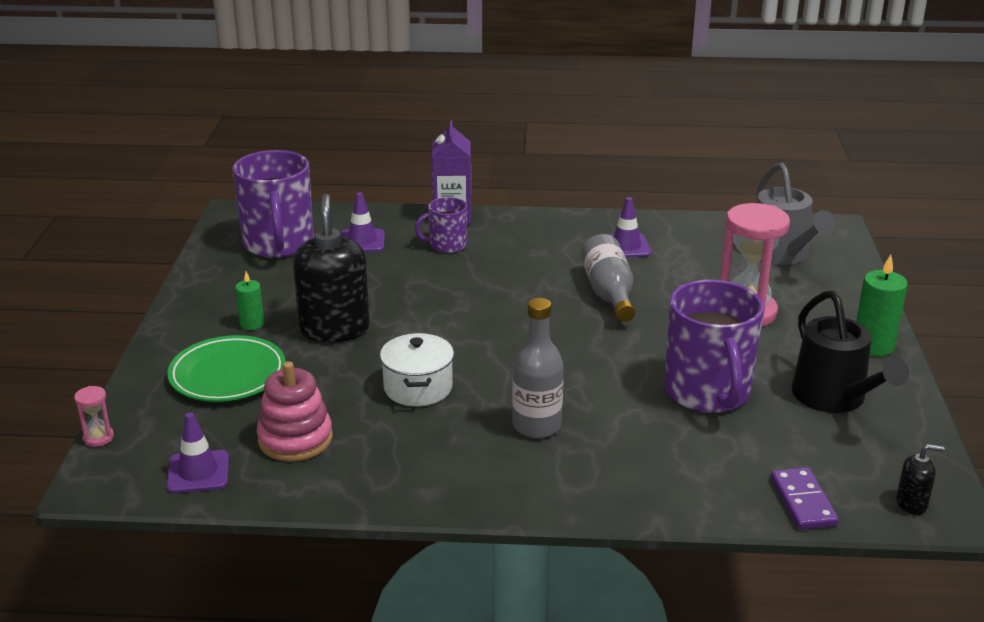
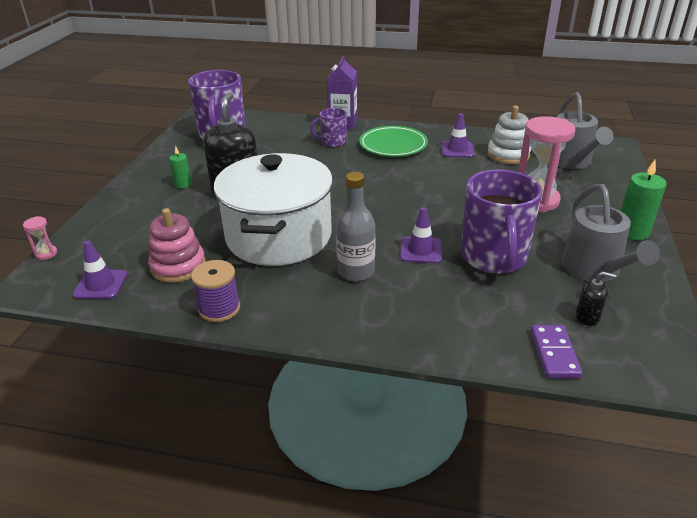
camera: 10 degrees right, 5 degrees up
(228, 375) = (152, 217): green plate -> green plate (393, 145)
(362, 241) = (277, 136): purple traffic cone -> purple traffic cone (421, 250)
(374, 488) = (219, 308): none -> purple spool
(418, 388) = (279, 236): white pot -> white pot, size x2.10
(609, 293) = (436, 180): grey bottle -> none
(696, 250) = (508, 155): none -> white stacking toy
(834, 398) = (594, 270): black watering can -> grey watering can
(911, 503) = (649, 365): black soap dispenser -> black soap dispenser (587, 317)

